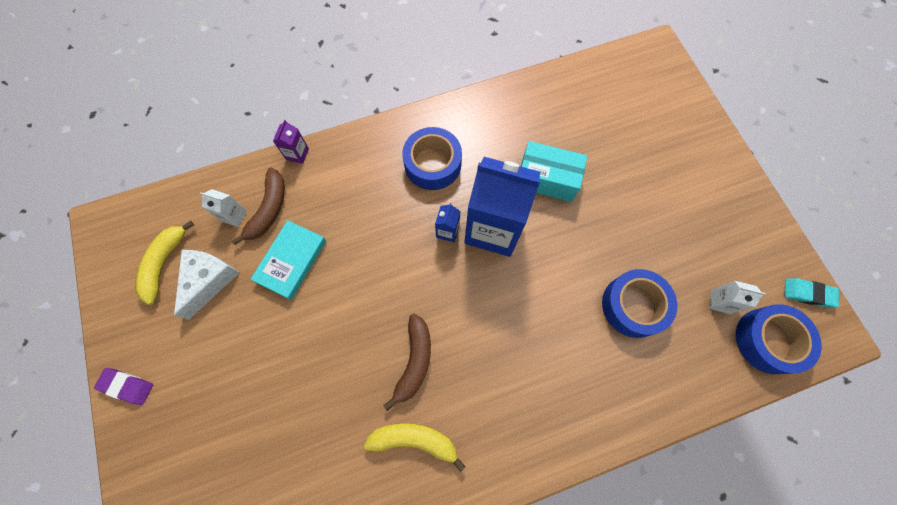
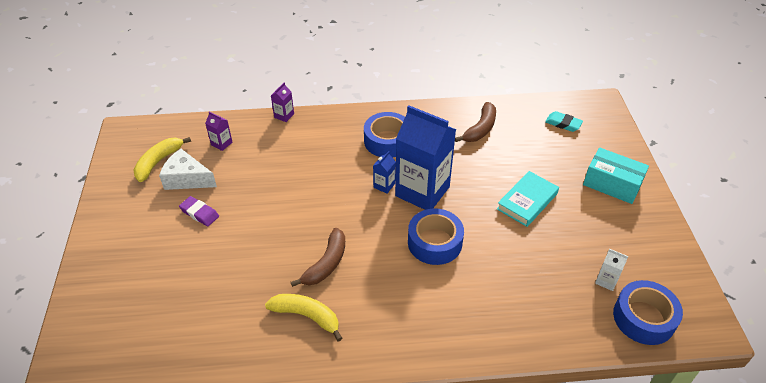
camera: 15 degrees right, 25 degrees down
(127, 386) = (100, 230): purple eraser -> purple eraser (199, 213)
(209, 280) = (187, 179): white cheese -> white cheese turned 105 degrees counterclockwise
(234, 216) = (221, 143): white carton -> purple carton
(269, 209) = (249, 145): brown banana -> brown banana (480, 129)
(291, 261) = (253, 179): turquoise book -> turquoise book (527, 201)
(547, 179) = (478, 168): turquoise box -> turquoise box (612, 184)
(633, 305) = (526, 267): blue tape -> blue tape (434, 242)
(807, 293) = (691, 292): turquoise eraser -> turquoise eraser (563, 124)

